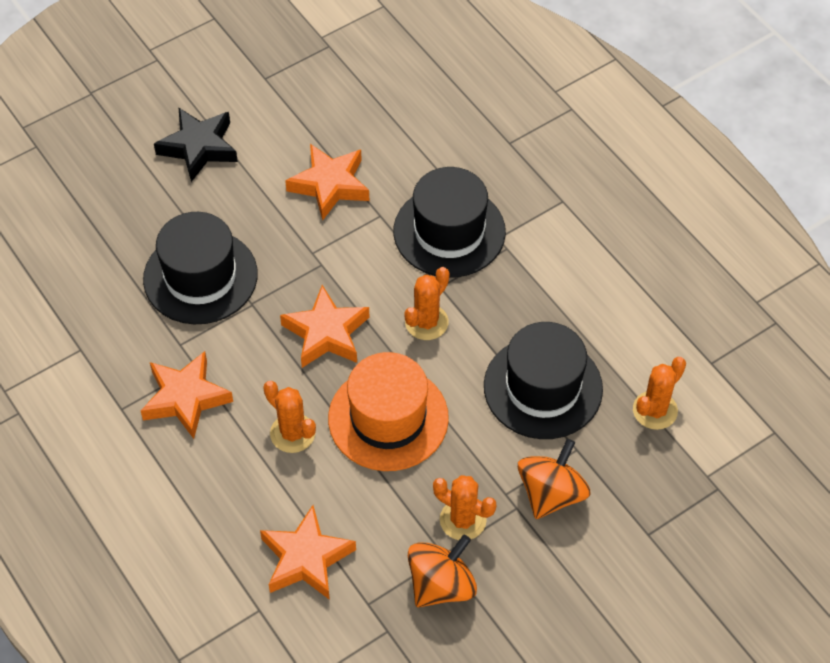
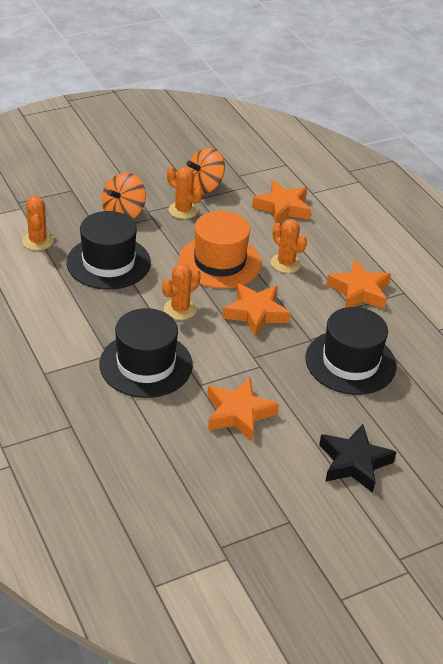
camera: 175 degrees left, 15 degrees down
(655, 410) = (38, 241): orange cactus -> orange cactus turned 60 degrees counterclockwise

